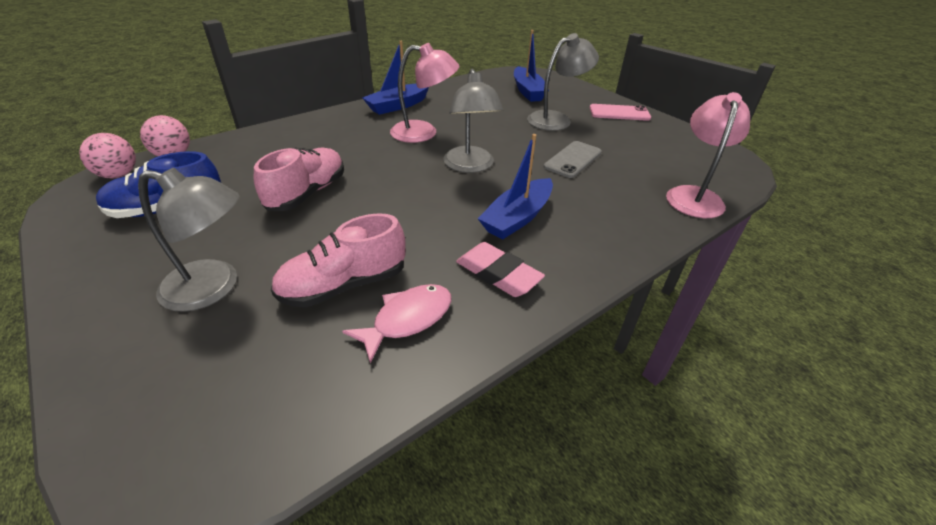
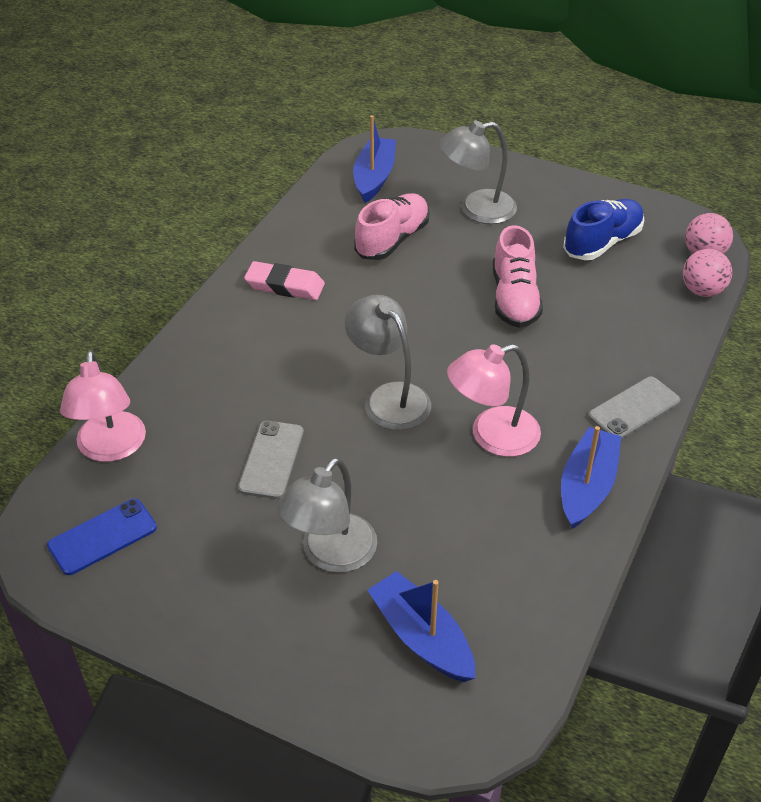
camera: 155 degrees right, 5 degrees up
(327, 121) = (634, 408): none -> grey phone
(407, 319) = (328, 235): pink fish -> none
(517, 218) = (296, 344): blue boat -> blue boat (374, 177)
(619, 113) = (232, 626): pink phone -> none
(695, 156) = (102, 537): none -> blue phone

